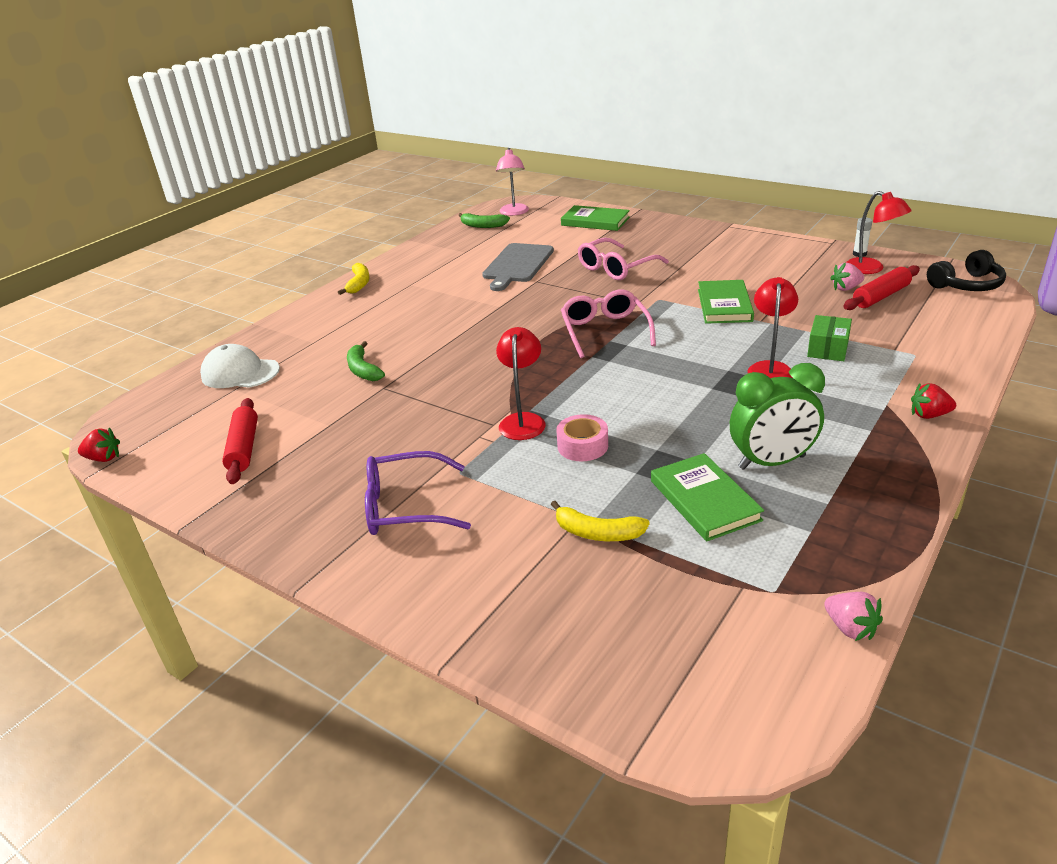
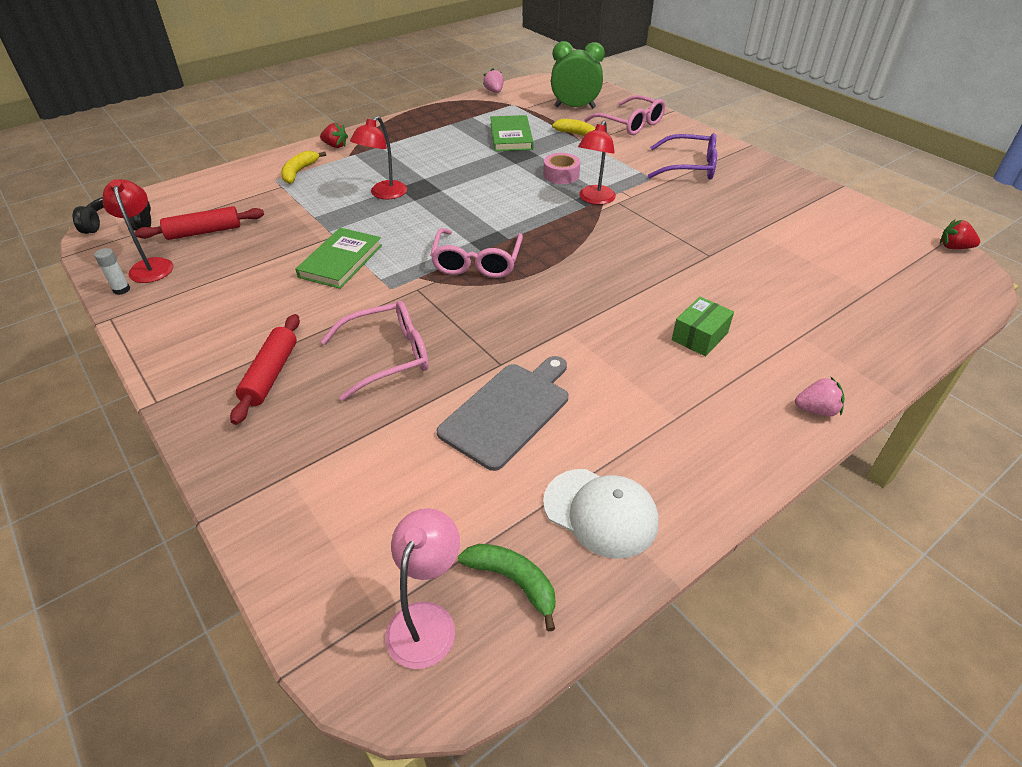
camera: 165 degrees left, 10 degrees up
(240, 373) = (874, 312): white cap -> white cap (600, 512)
(244, 448) = (825, 228): red rolling pin -> red rolling pin (270, 374)
(359, 284) = (761, 446): yellow banana -> yellow banana (299, 172)
(363, 370) = (732, 280): green banana -> none
(520, 591) = (630, 124): none -> pink glasses
(595, 221) = (312, 503): green book -> none
(771, 462) = (455, 144): green clock -> green clock (574, 107)
(828, 349) = (323, 198): green box -> green box (699, 336)
(846, 288) = (213, 249): pink strawberry -> pink strawberry (816, 410)

